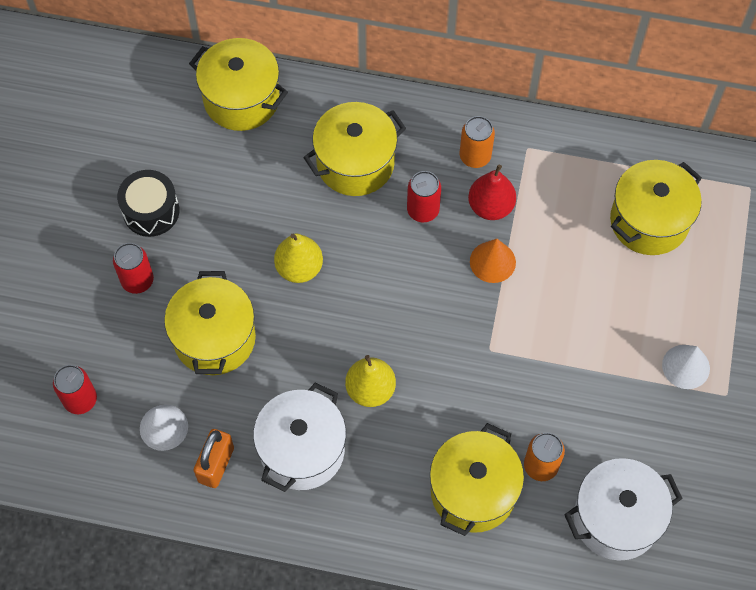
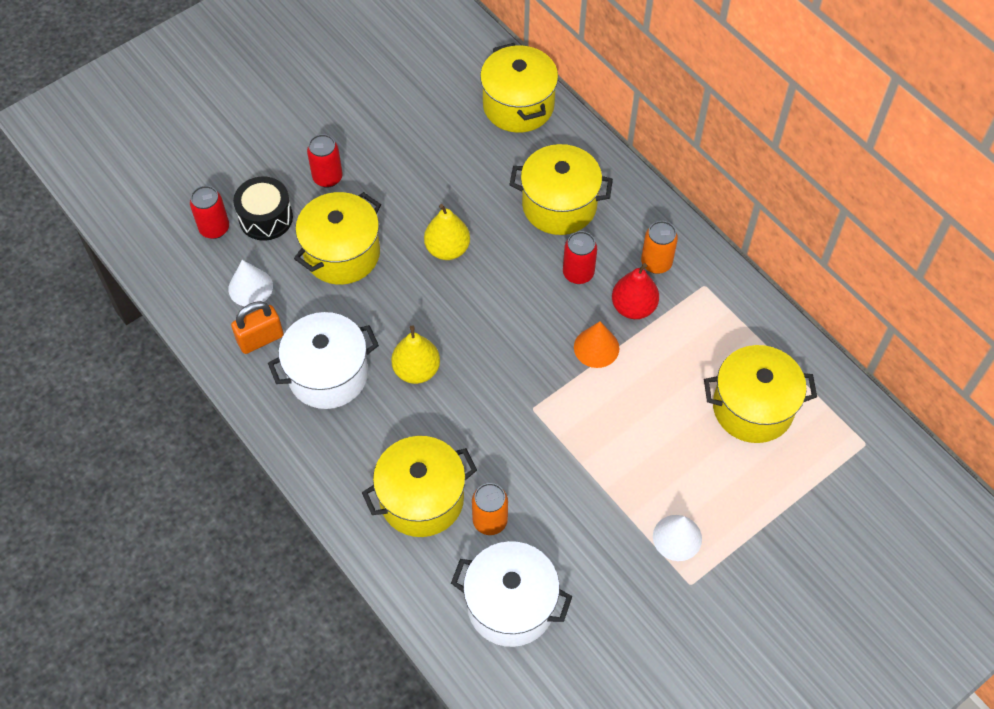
camera: 40 degrees right, 5 degrees down
(151, 211) = (381, 138): black drum -> black drum (266, 218)

